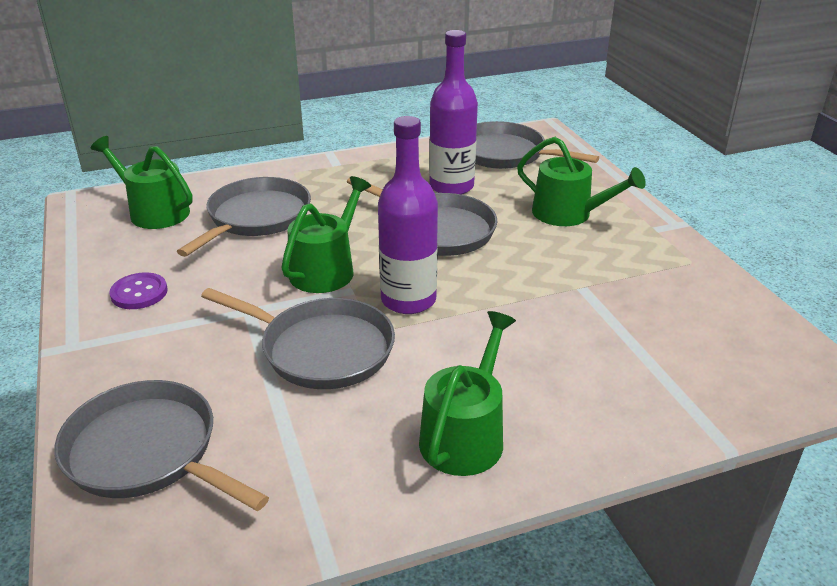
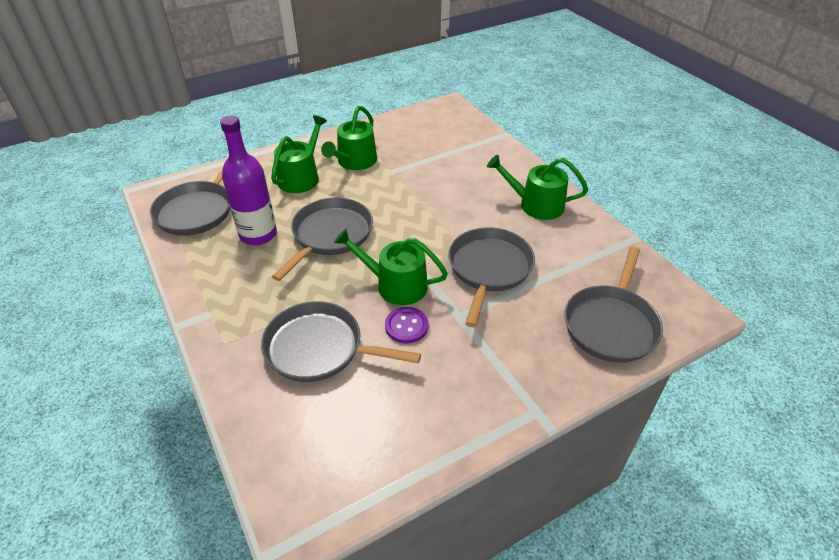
camera: 100 degrees left, 10 degrees up
(139, 293) = (456, 394): purple button -> purple button (406, 326)
(154, 211) = (312, 438): green watering can -> green watering can (354, 161)
(408, 300) = (424, 238): purple bottle -> none

